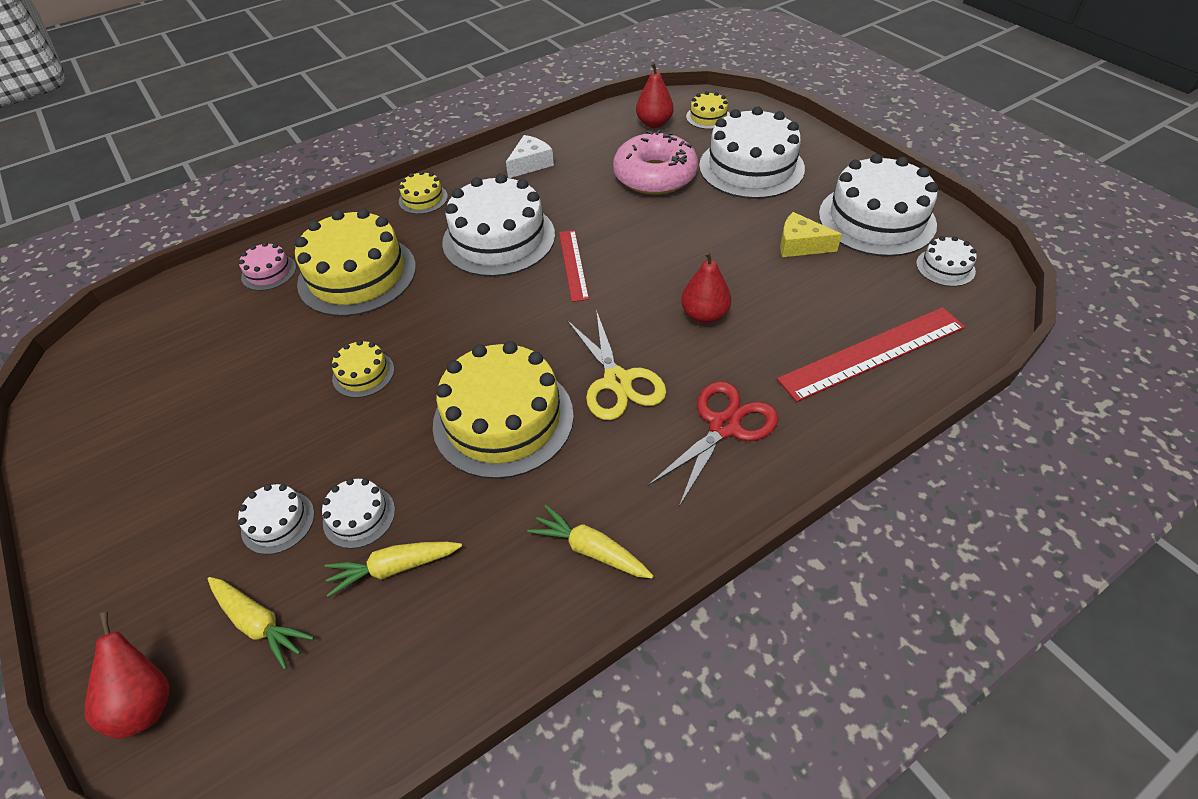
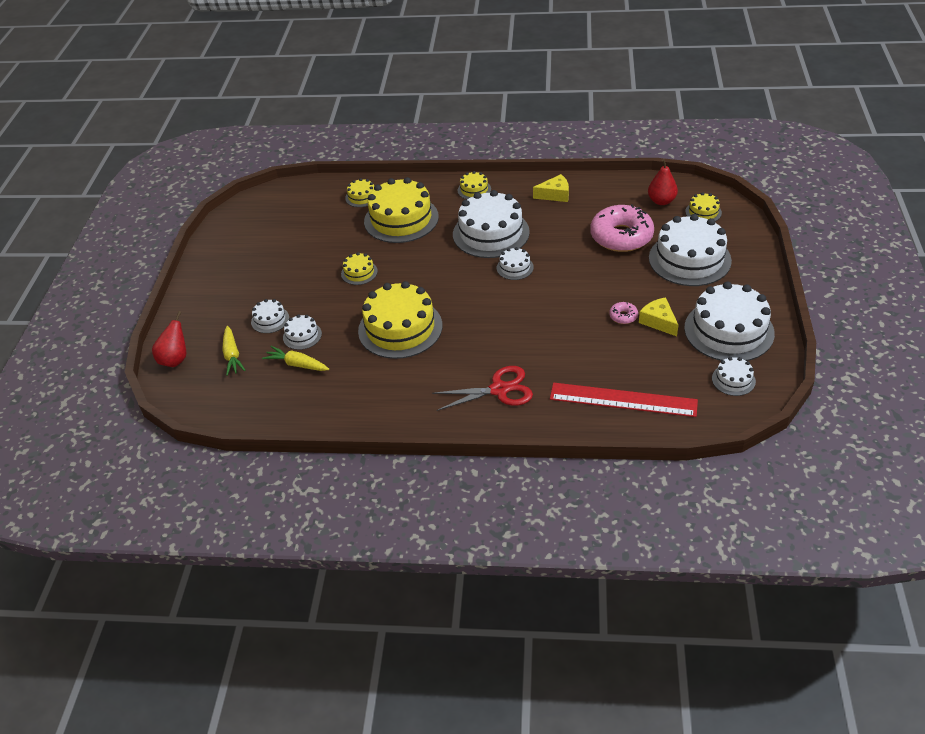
camera: 40 degrees right, 5 degrees down
(269, 272) = (362, 197): pink cake -> yellow cake
(530, 164) = (555, 195): white cheese -> yellow cheese
(573, 264) = (515, 267): red ruler -> white cake
(590, 550) = (381, 405): yellow carrot -> none
(617, 381) = (471, 340): yellow scissors -> none
(704, 315) = (554, 331): red pear -> none
(758, 258) = (623, 316): none -> pink donut

